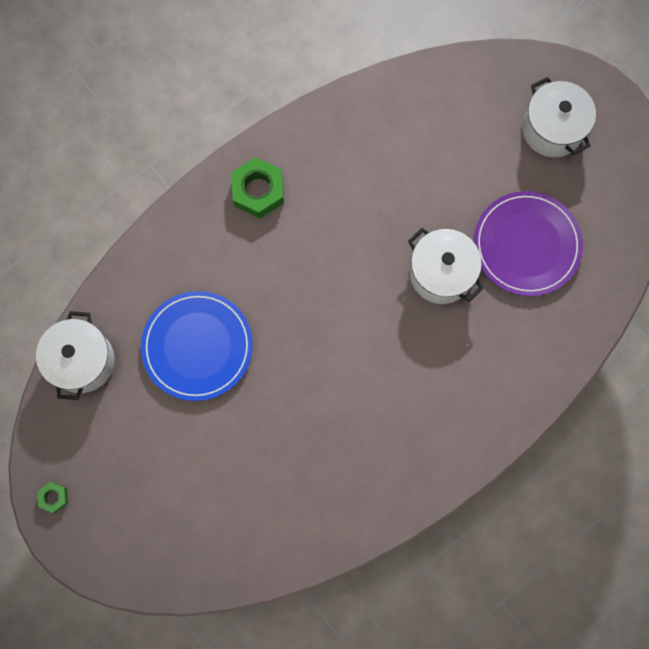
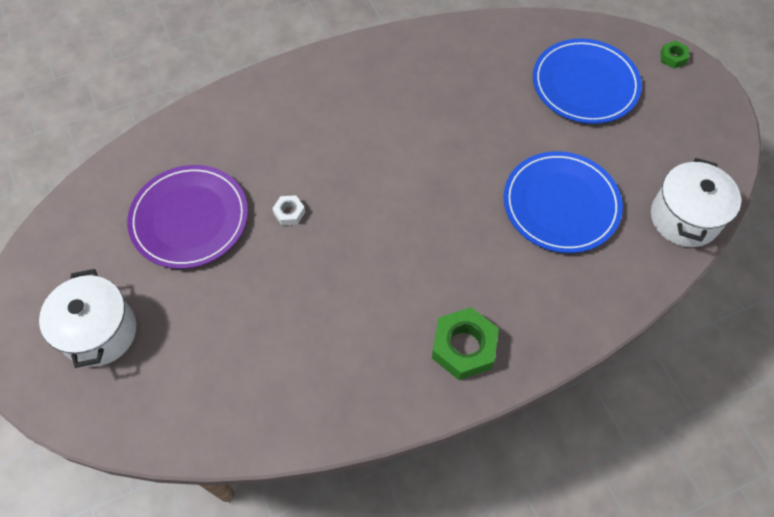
camera: 165 degrees left, 15 degrees down
(54, 497) = (715, 112): green nut -> green nut (673, 57)
(191, 499) = (585, 84): none -> blue plate
(441, 274) = (289, 213): white pot -> white nut

